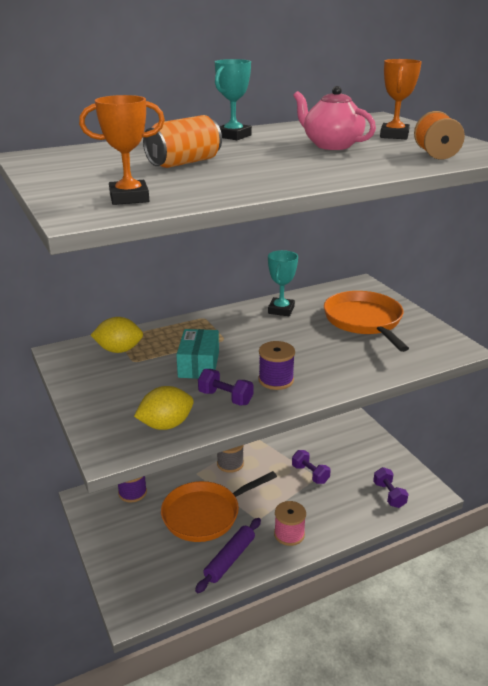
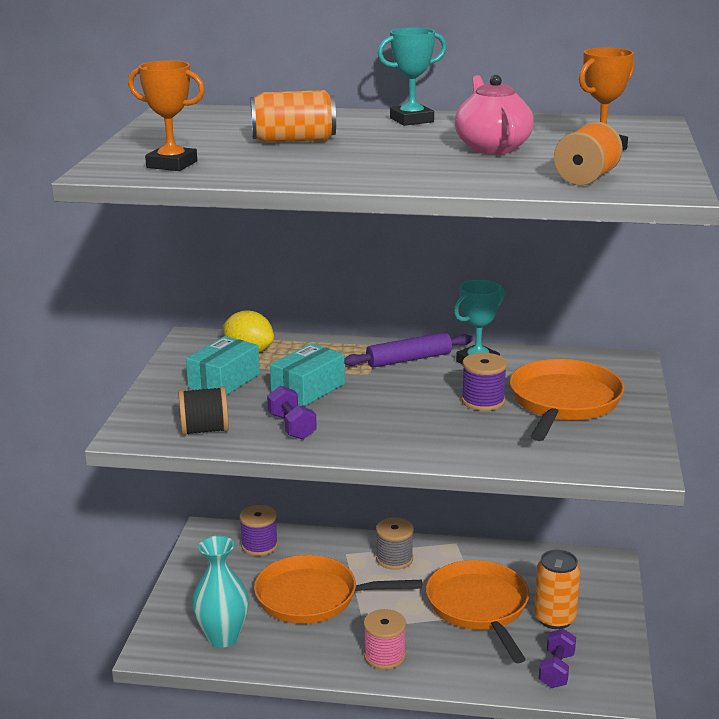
camera: 35 degrees right, 5 degrees down
(129, 379) = (224, 381): none -> turquoise box
(166, 425) = (205, 430): yellow lemon -> black spool
(172, 574) = (223, 637): none -> turquoise vase
(230, 559) = (294, 650): purple rolling pin -> purple rolling pin (409, 359)
(276, 380) = (366, 428): purple spool -> purple spool (483, 401)
(310, 474) = (479, 607): purple dumbbell -> orange pan
(356, 462) = (554, 618): none -> orange can

